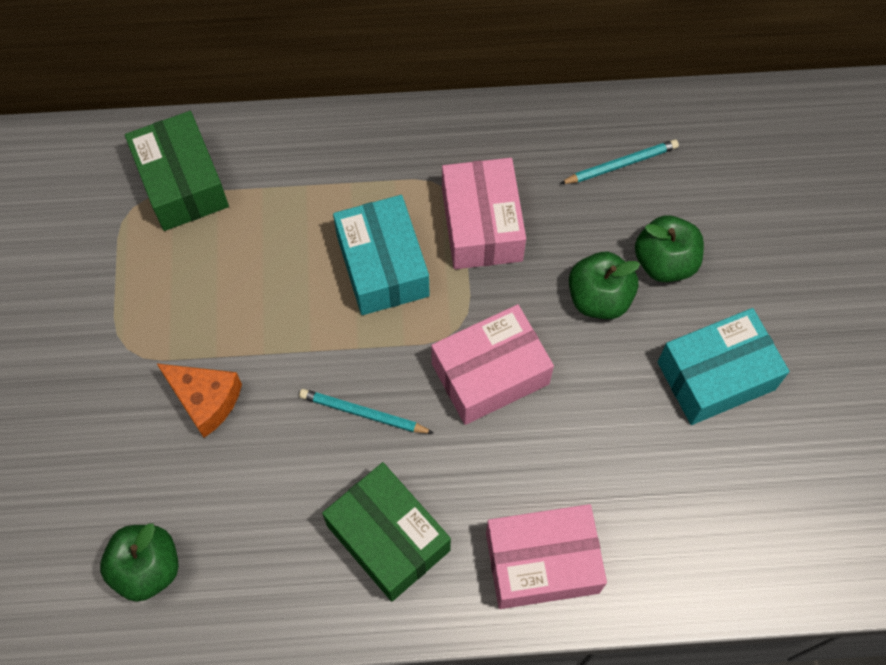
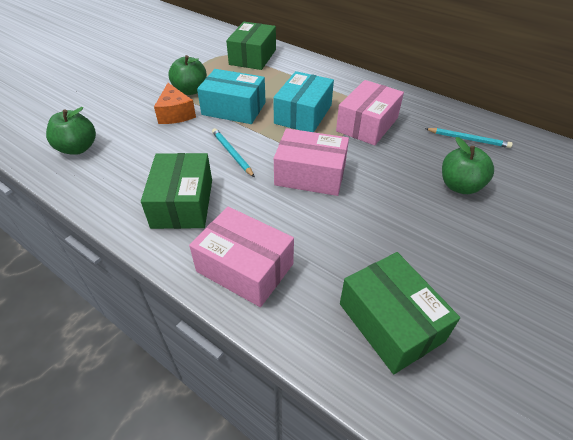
camera: 40 degrees right, 20 degrees down
(599, 298) = (403, 179): green apple -> green apple (191, 90)
(716, 376) = (448, 252): turquoise box -> turquoise box (234, 108)
(723, 508) = (390, 322): none -> green box

